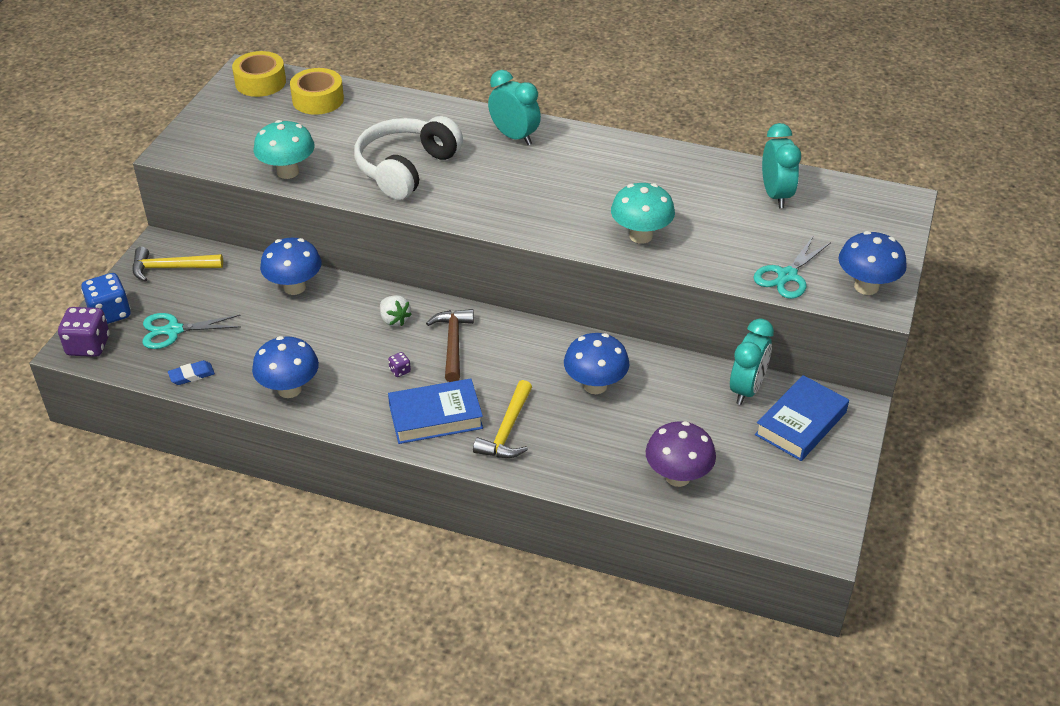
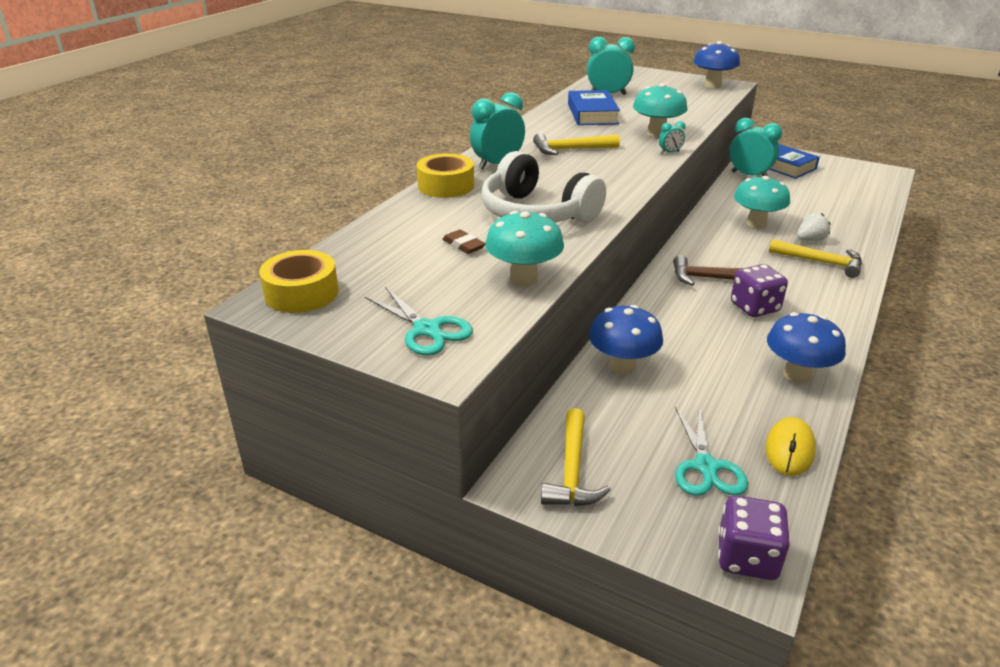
camera: 80 degrees left, 10 degrees down
(110, 313) = (671, 535): blue dice -> none
(191, 375) = (789, 449): blue eraser -> yellow mouse
(318, 100) = (371, 255): yellow tape -> yellow tape (446, 186)
(340, 138) = (463, 245): none -> brown eraser
(394, 320) = (678, 306): white strawberry -> white strawberry (810, 240)
(400, 371) = (754, 307): purple dice -> purple dice, size x2.23
(435, 417) = (814, 293): blue book -> blue book (592, 114)
(568, 178) = (571, 150): none -> yellow hammer
(581, 245) = (670, 152): none -> turquoise clock
(595, 385) = (756, 223): blue mushroom -> turquoise mushroom
(677, 477) = (847, 205): purple mushroom -> none
(787, 276) = (703, 101): turquoise scissors -> turquoise scissors (427, 330)

